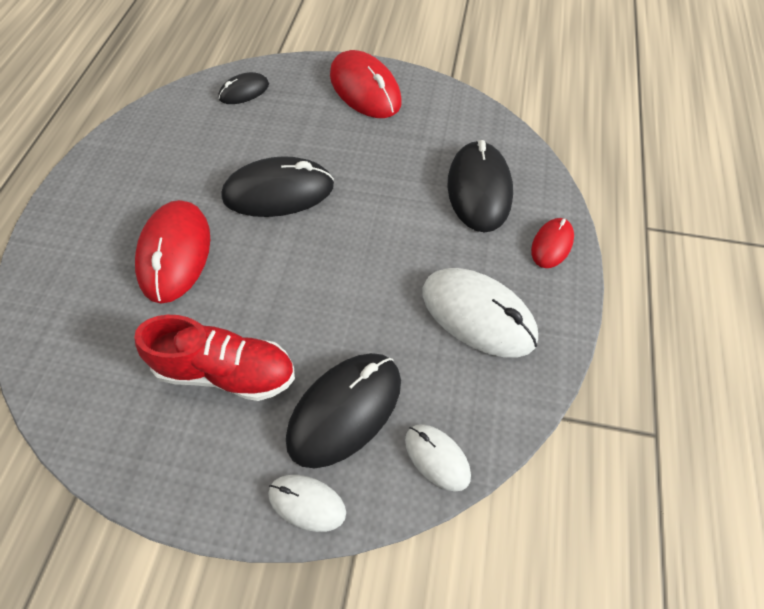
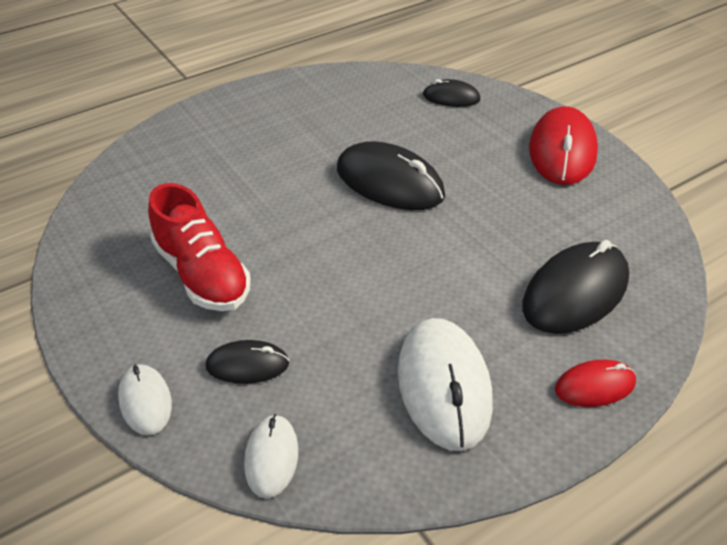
camera: 45 degrees right, 15 degrees down
(175, 253) = (264, 175): red mouse -> none
(345, 410) = (247, 365): black mouse -> black mouse, size x0.54

